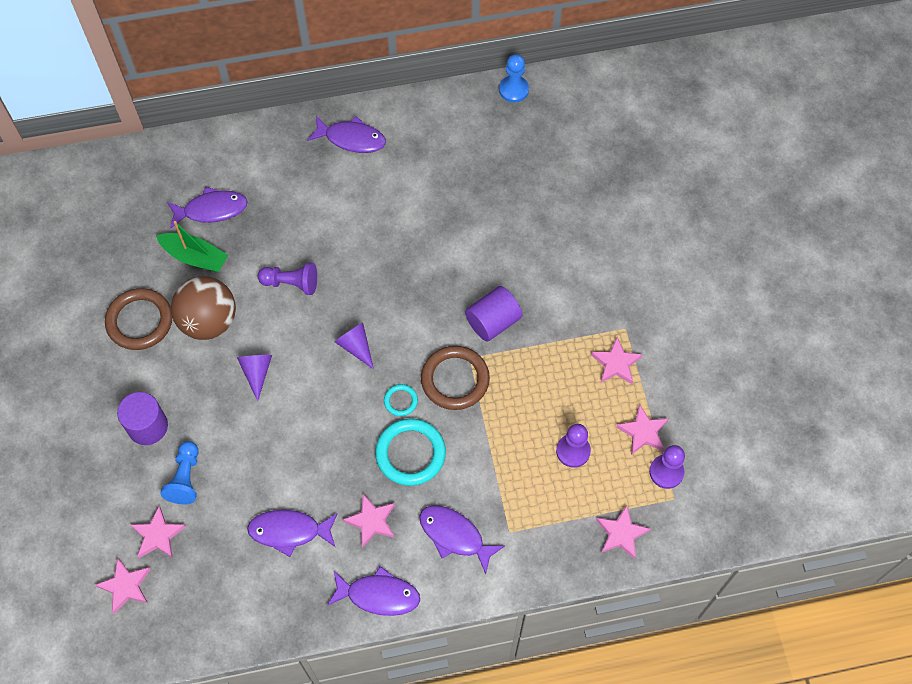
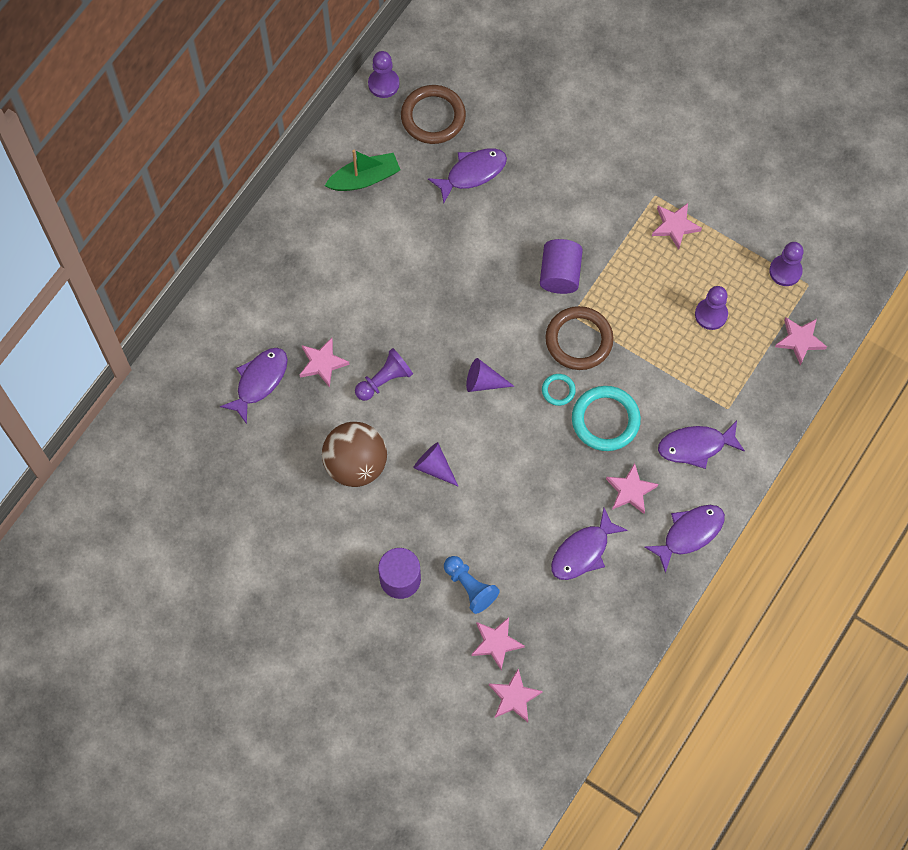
camera: 45 degrees left, 5 degrees up
(140, 321) = (304, 512): brown ring -> brown ring (433, 117)
(195, 257) = (289, 428): green boat -> green boat (364, 178)
(351, 139) = (303, 231): purple fish -> purple fish (472, 173)
(513, 90) = (383, 84): blue pawn -> purple pawn
(643, 432) = (742, 258): pink star -> pink star (322, 363)

